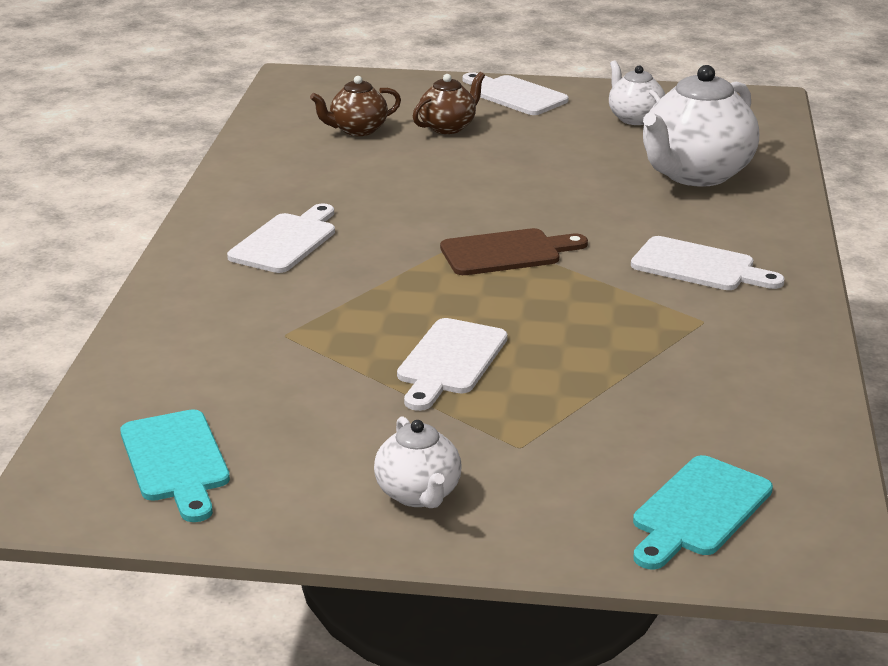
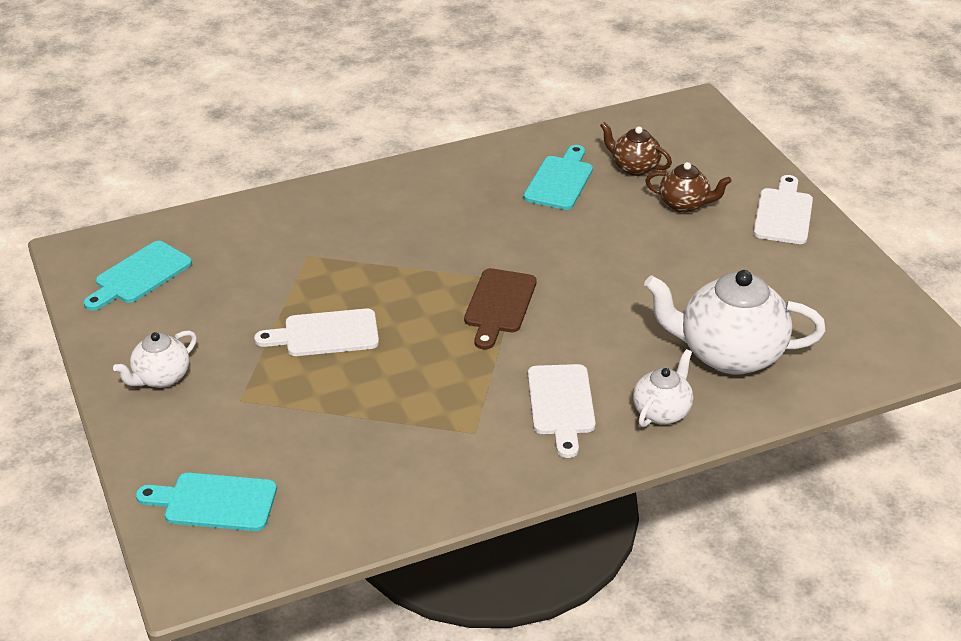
camera: 60 degrees right, 10 degrees up
(286, 241) = (430, 207): white cutting board -> none
(331, 167) = (560, 181): none -> turquoise cutting board
(506, 253) = (499, 305): brown cutting board -> brown cutting board turned 60 degrees clockwise
(634, 118) = (808, 288): white teapot -> white teapot (662, 411)

